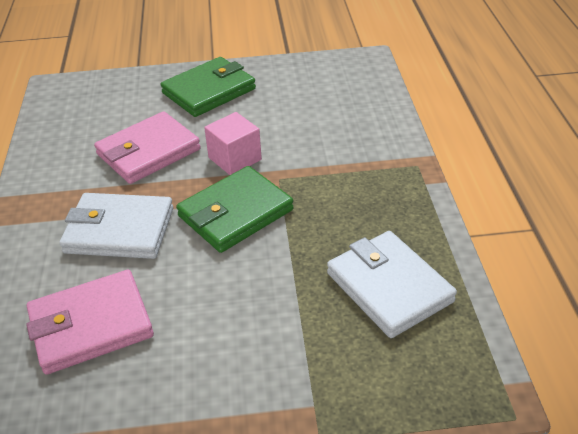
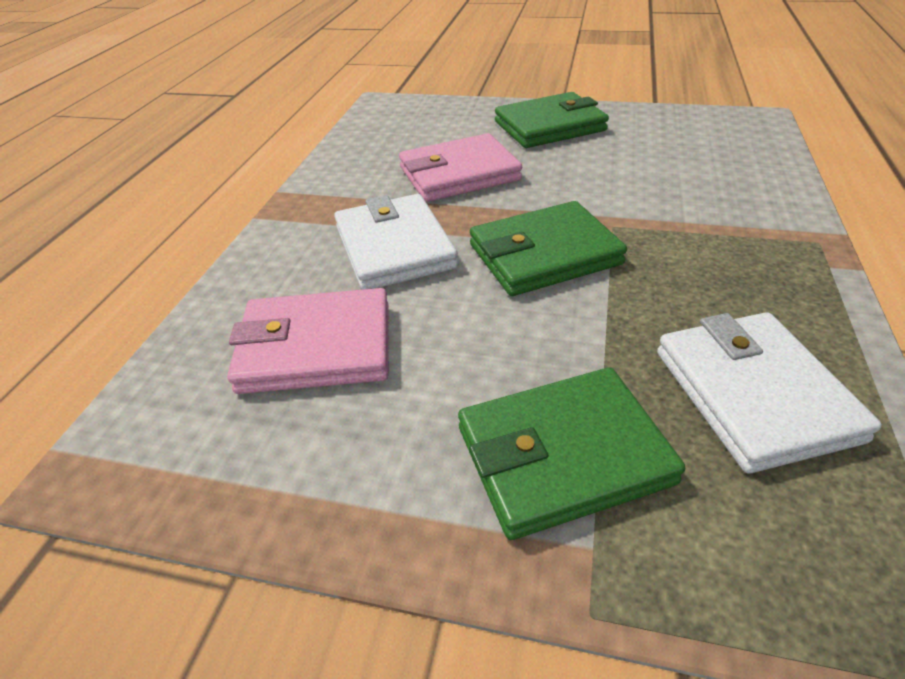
camera: 20 degrees right, 0 degrees up
(119, 230) = (394, 247): white wallet -> white wallet turned 45 degrees clockwise
(235, 159) = (561, 196): pink cube -> none
(284, 356) = (563, 455): none -> green wallet

